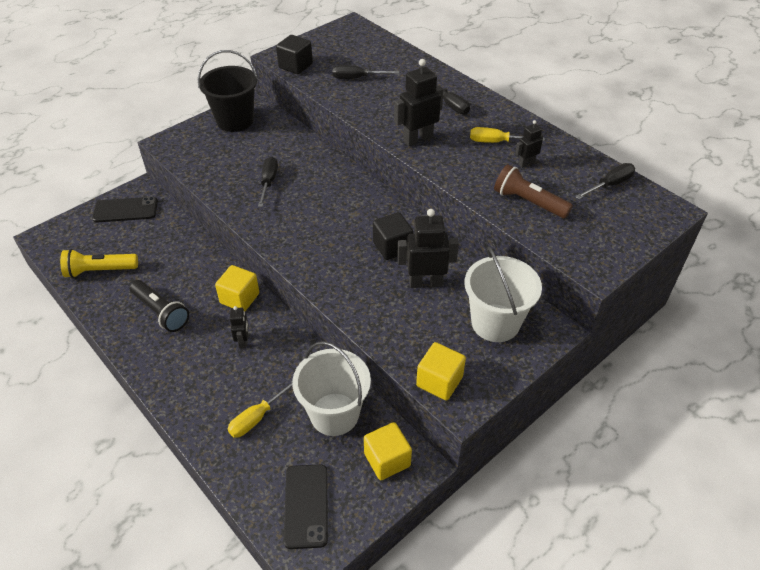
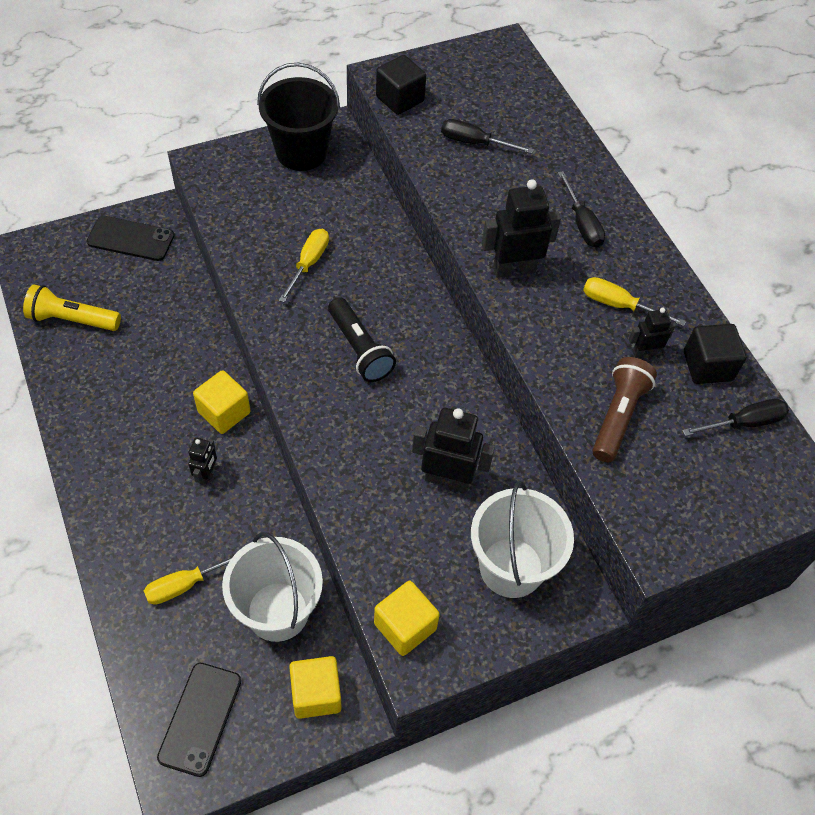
camera: 15 degrees right, 10 degrees up
(161, 312) = (124, 402): black flashlight -> black flashlight (359, 349)
(268, 182) = (308, 263): black screwdriver -> yellow screwdriver
(392, 247) = (427, 412): black cube -> black cube (707, 366)
(528, 202) = (618, 416): brown flashlight -> brown flashlight turned 60 degrees clockwise

